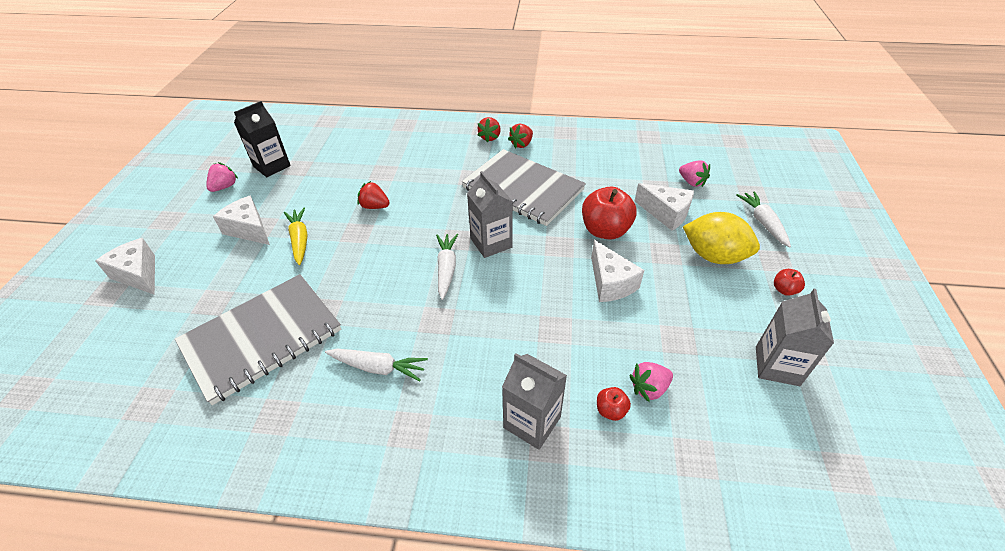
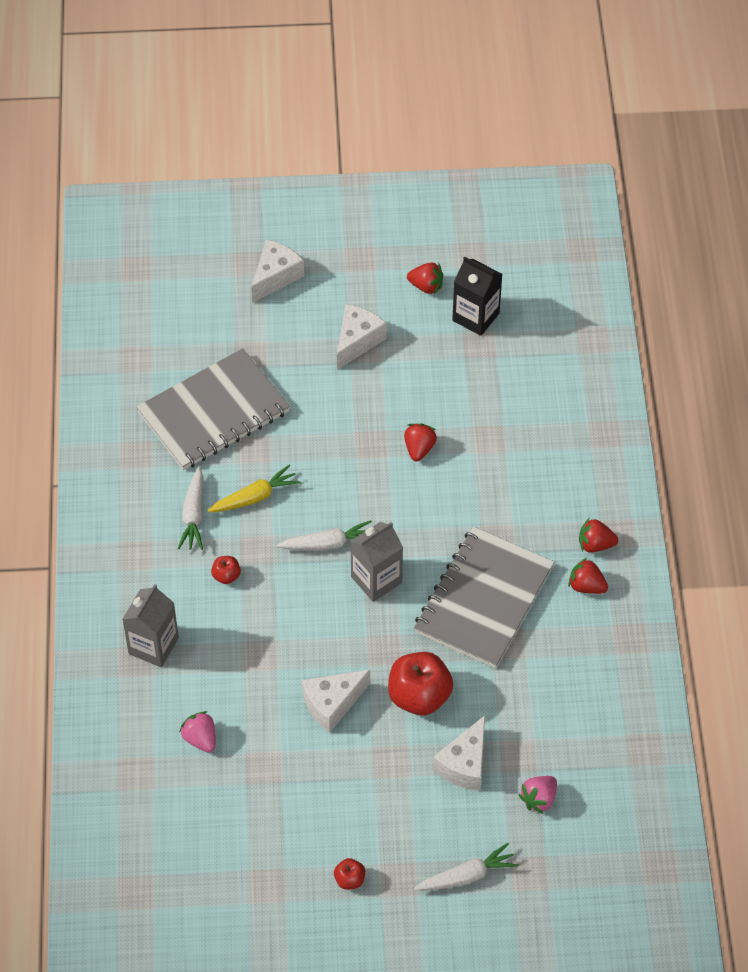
camera: 80 degrees right, 10 degrees up
(224, 187) = (426, 286): pink strawberry -> red strawberry
(262, 338) = (213, 412): grey notebook -> grey notebook turned 75 degrees counterclockwise
(300, 240) = (348, 394): yellow carrot -> yellow carrot (254, 497)
(611, 410) = (173, 707): red apple -> red apple (226, 576)
(713, 256) = (394, 812): yellow lemon -> none
(777, 366) = (241, 854): grey carton -> none

